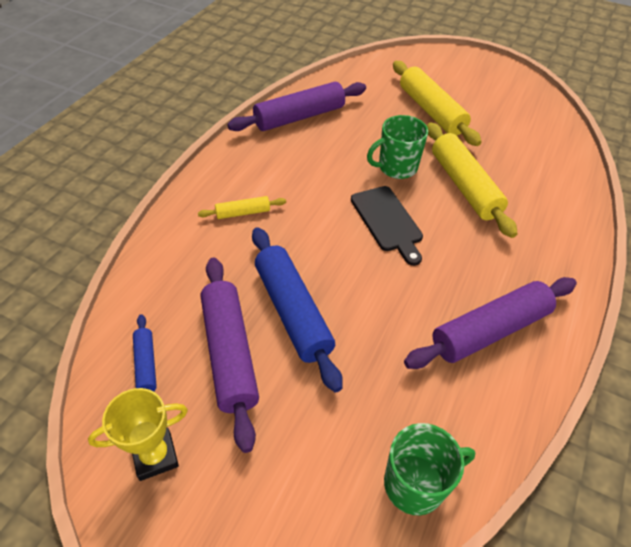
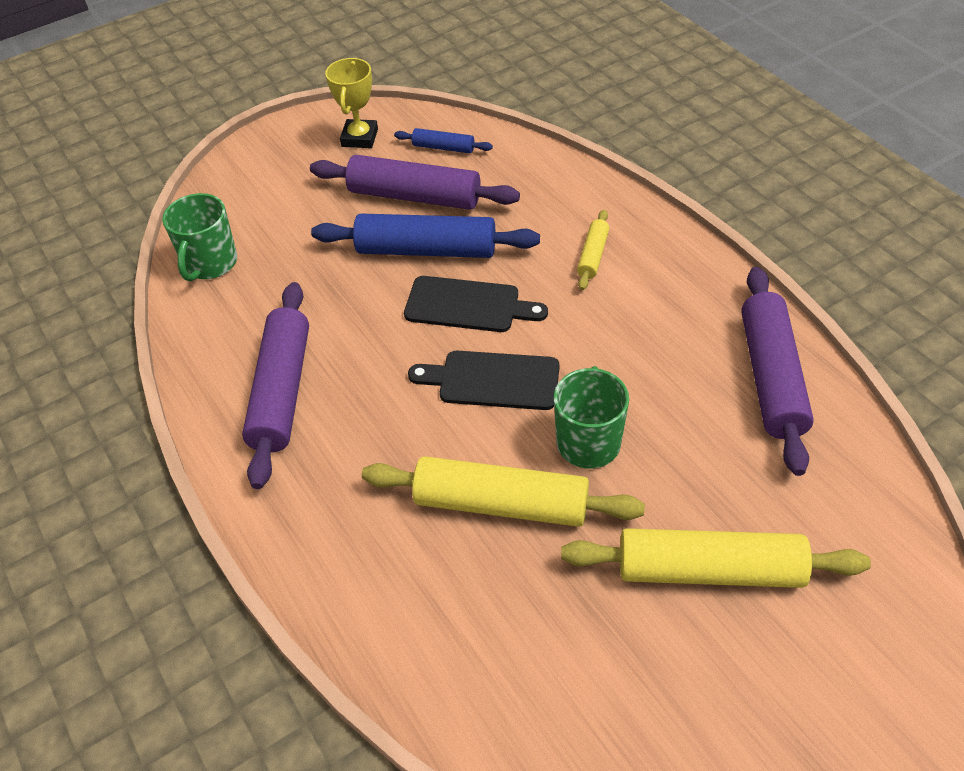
camera: 125 degrees right, 0 degrees up
(333, 260) = (468, 305): none -> black cutting board

